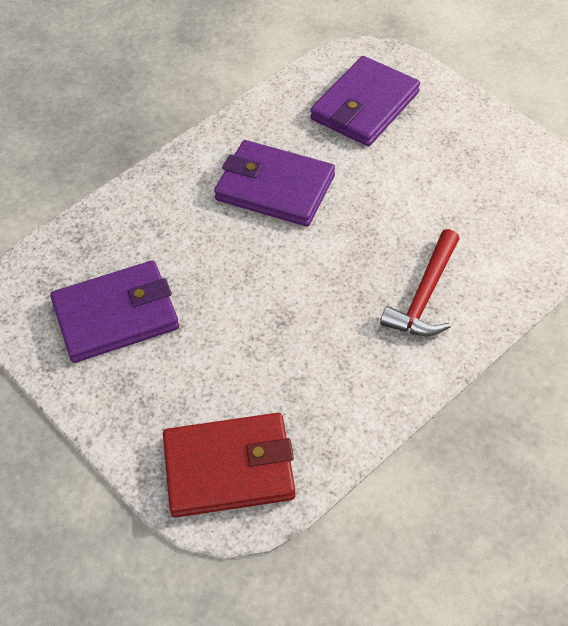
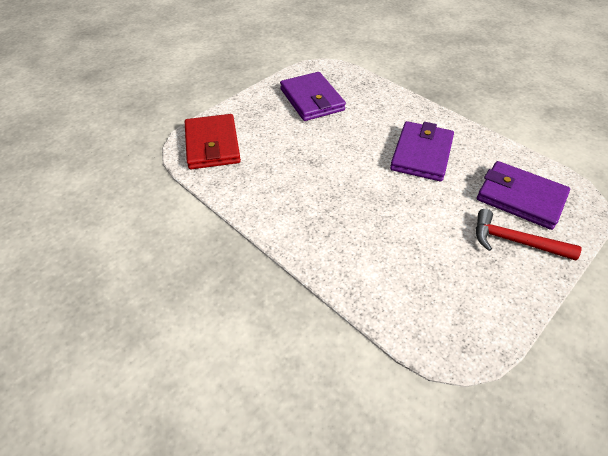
camera: 85 degrees right, 5 degrees down
(425, 295) = (339, 229): red hammer -> red hammer (515, 241)

